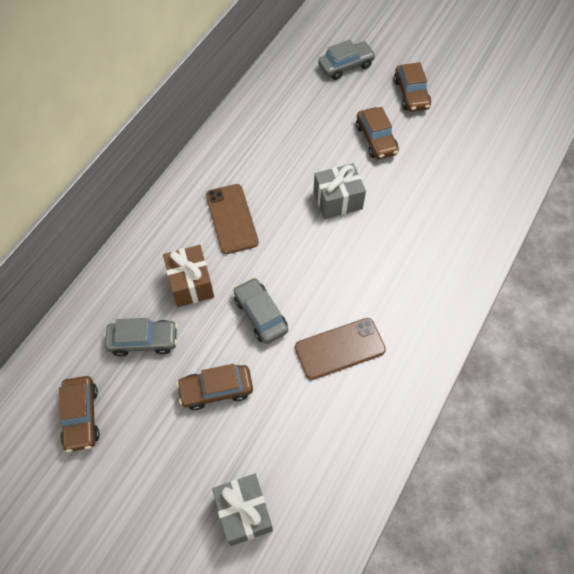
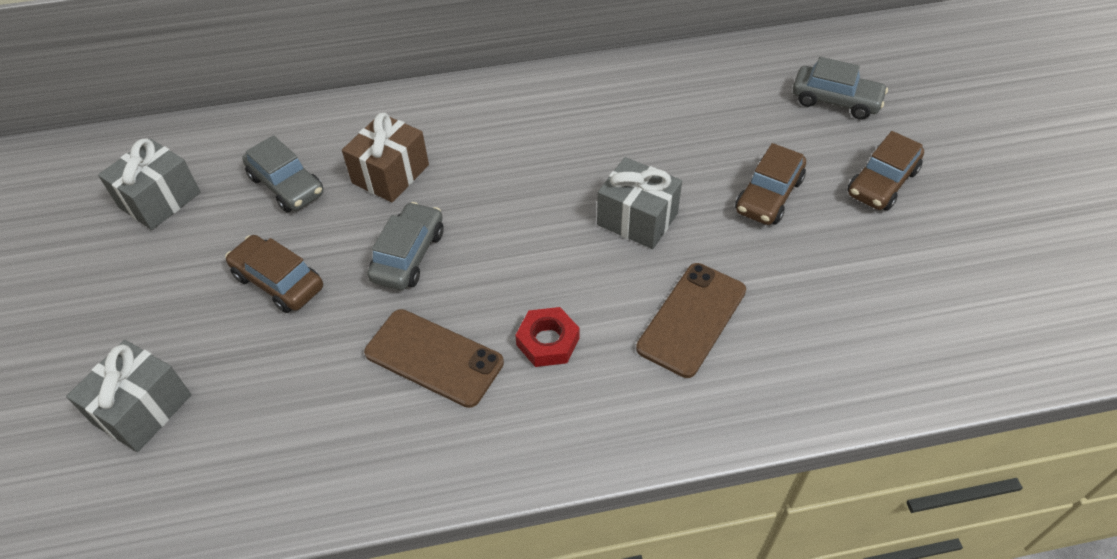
camera: 50 degrees right, 10 degrees down
(81, 416) = (160, 200): brown car -> grey gift
(231, 219) = (506, 150): brown phone -> brown phone (692, 319)
(375, 293) = (547, 341): none -> red nut

